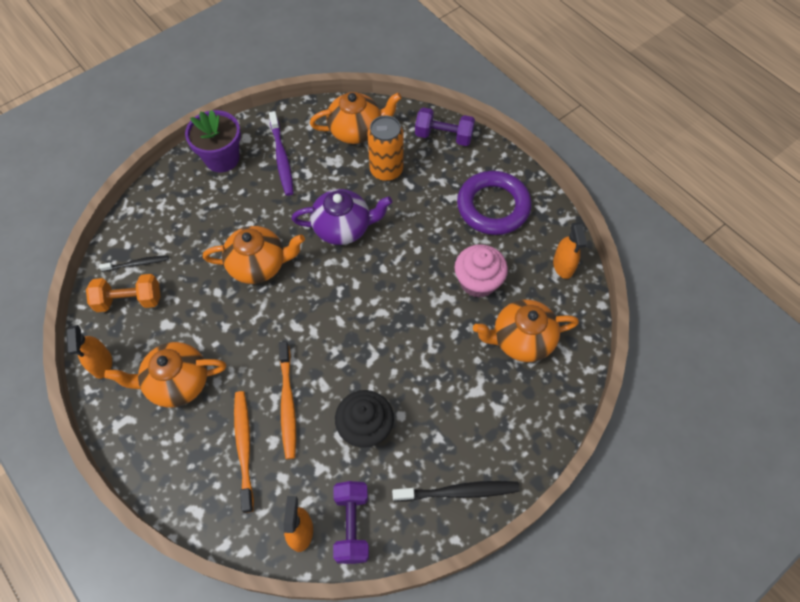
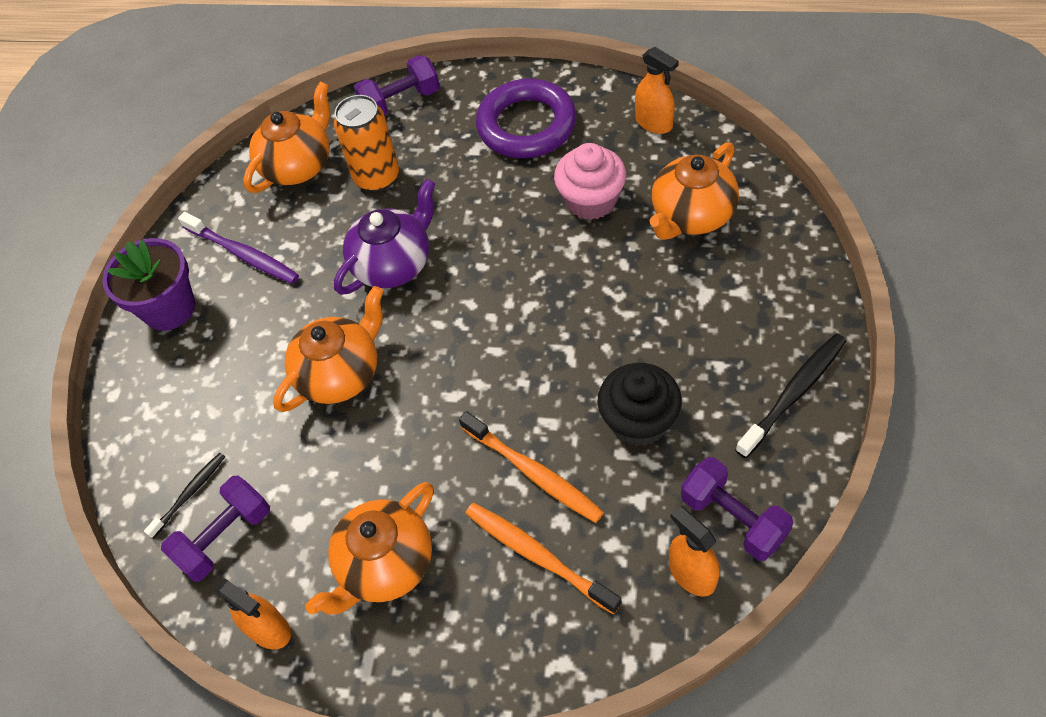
camera: 35 degrees left, 5 degrees down
(129, 300) = (225, 537): orange dumbbell -> purple dumbbell

